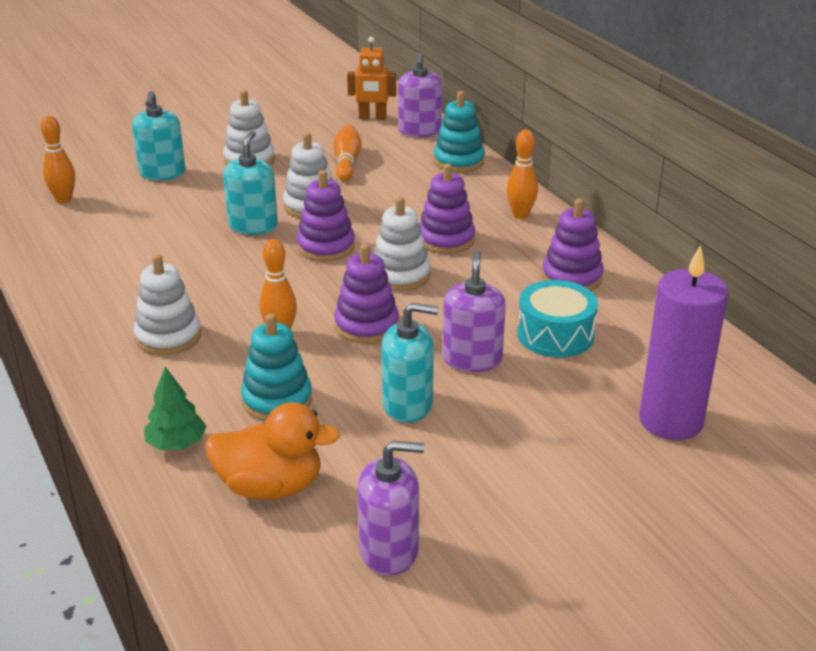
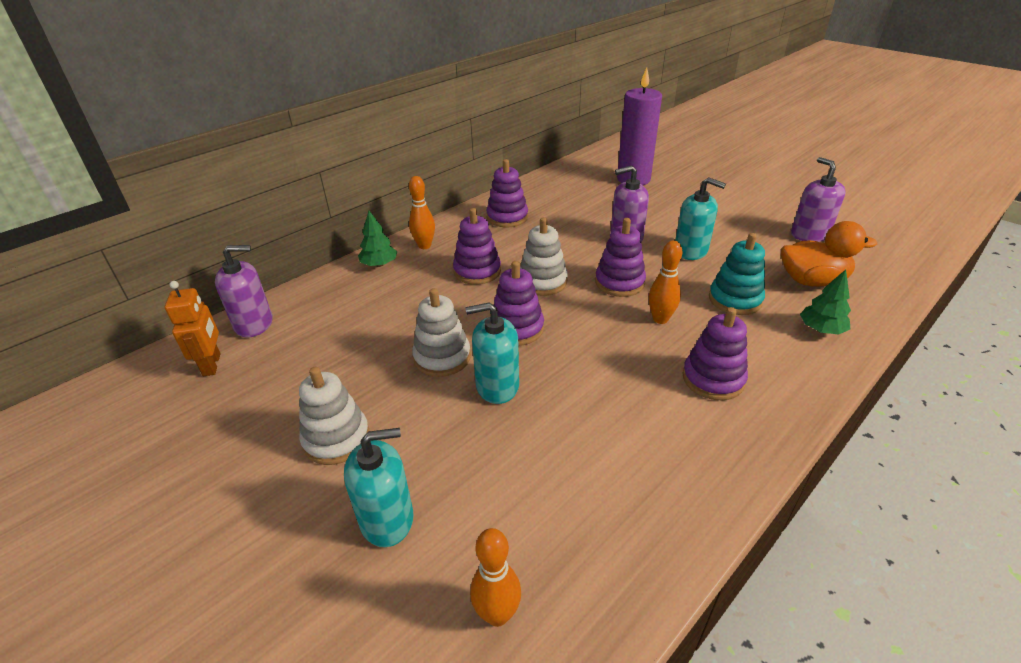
camera: 105 degrees left, 5 degrees up
(168, 337) = (713, 379): white stacking toy -> purple stacking toy
(270, 487) = (812, 281): orange duck -> orange duck turned 105 degrees clockwise
(347, 162) = (336, 356): orange bowling pin -> none
(407, 404) = (691, 251): turquoise soap dispenser -> turquoise soap dispenser turned 135 degrees clockwise
(459, 161) = (328, 288): turquoise stacking toy -> none
(492, 187) = (379, 264): none -> green tree
(555, 335) = (578, 215): turquoise drum -> none

